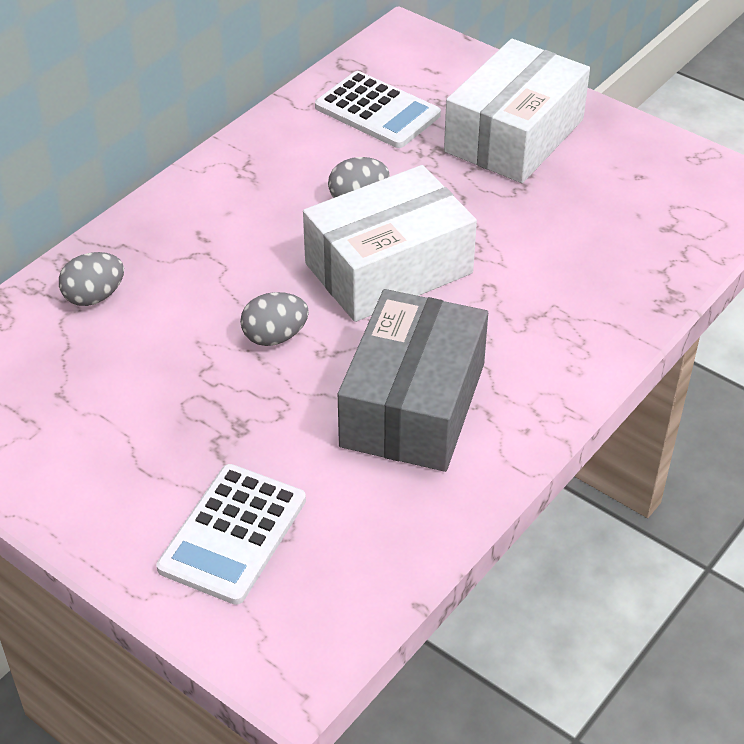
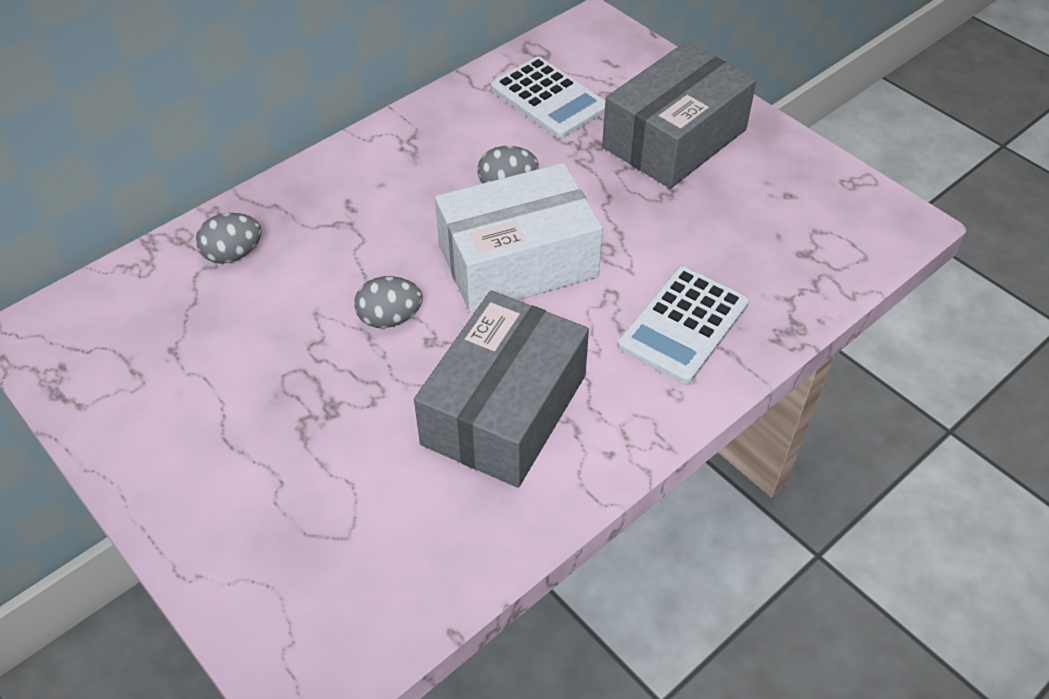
camera: 10 degrees right, 5 degrees up
(233, 534) = (292, 524): white calculator -> white calculator (683, 325)
(514, 135) = (674, 138): white box -> grey box

